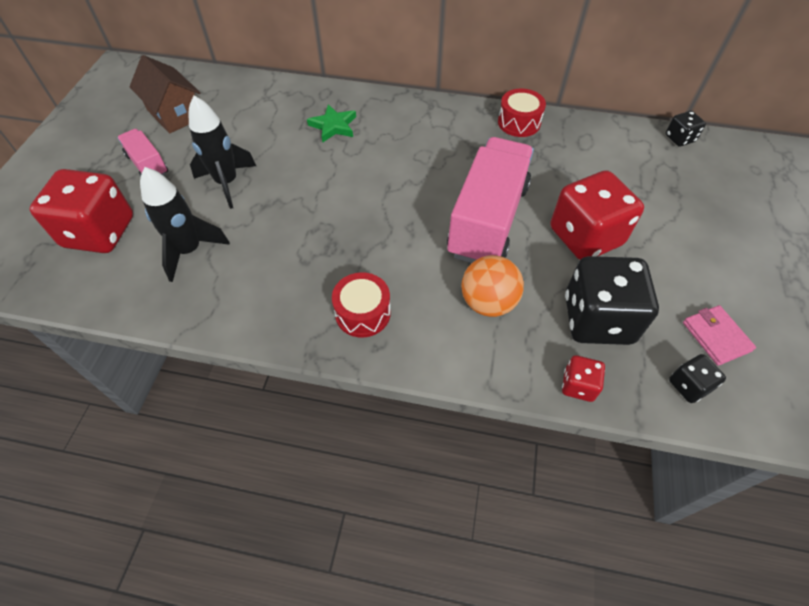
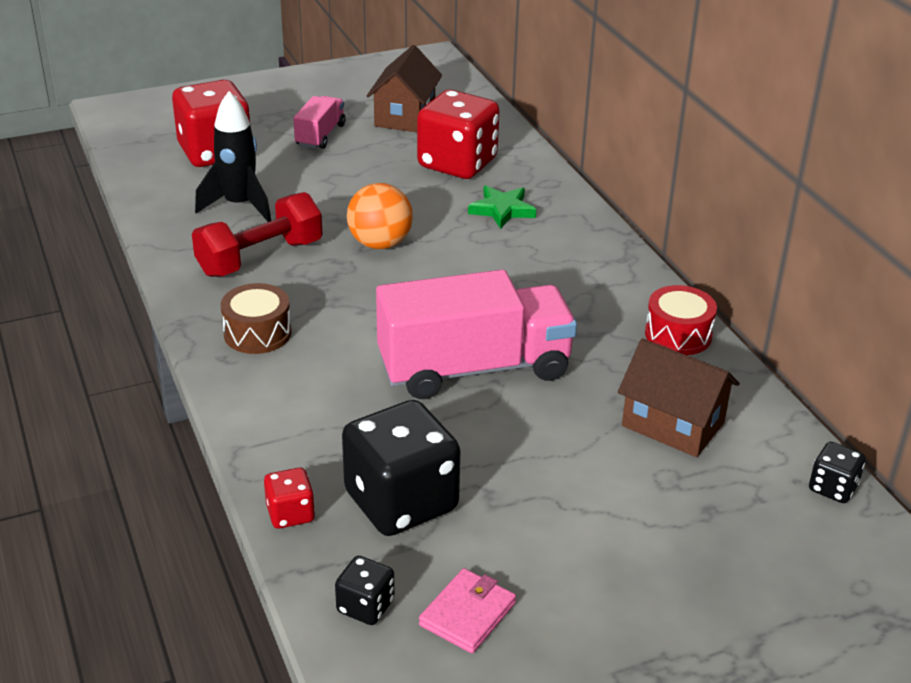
camera: 55 degrees right, 20 degrees down
(227, 183) = (344, 186): black rocket -> none
(271, 269) = (260, 258): none -> red dumbbell
(363, 313) = (257, 333): red drum -> brown drum
(488, 302) = (348, 410): orange ball -> orange ball (380, 244)
(585, 236) = (528, 453): red dice -> red dice (457, 163)
(595, 166) = (673, 424): none -> brown house

